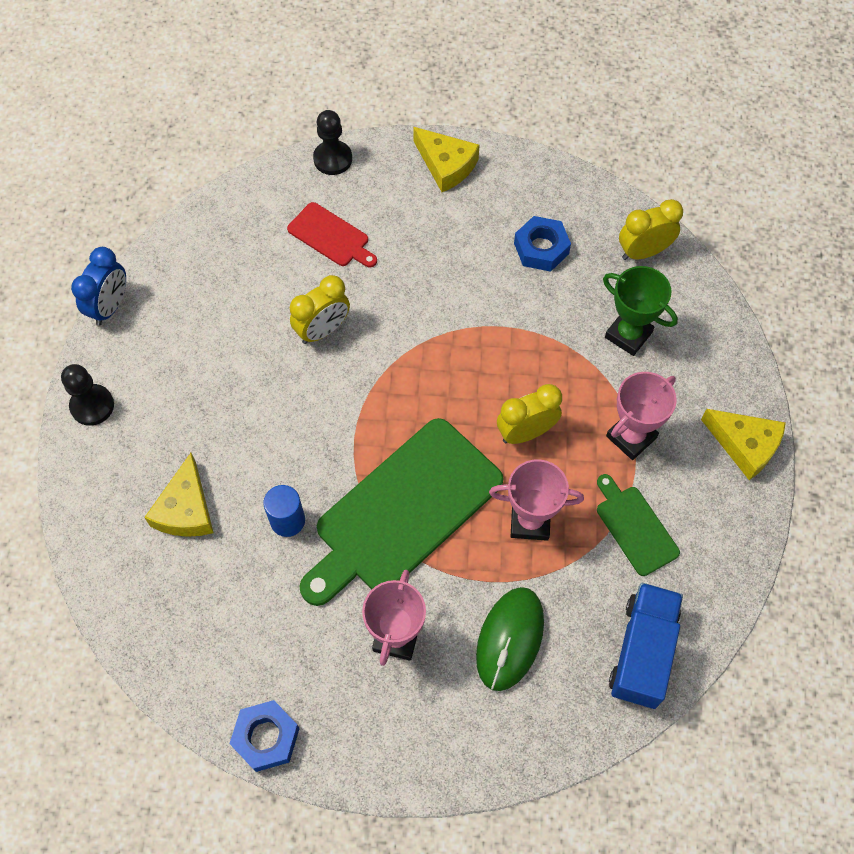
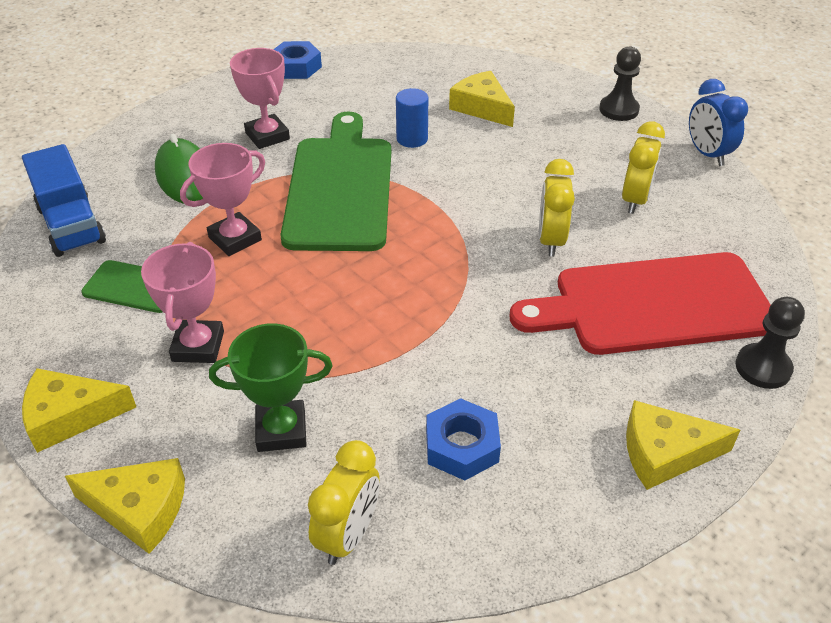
camera: 135 degrees right, 20 degrees down
(331, 236) = (653, 305): red cutting board -> red cutting board, size x2.10
(526, 432) = (299, 287): yellow clock -> yellow clock (635, 200)
(740, 349) = (139, 509): none -> yellow cheese

